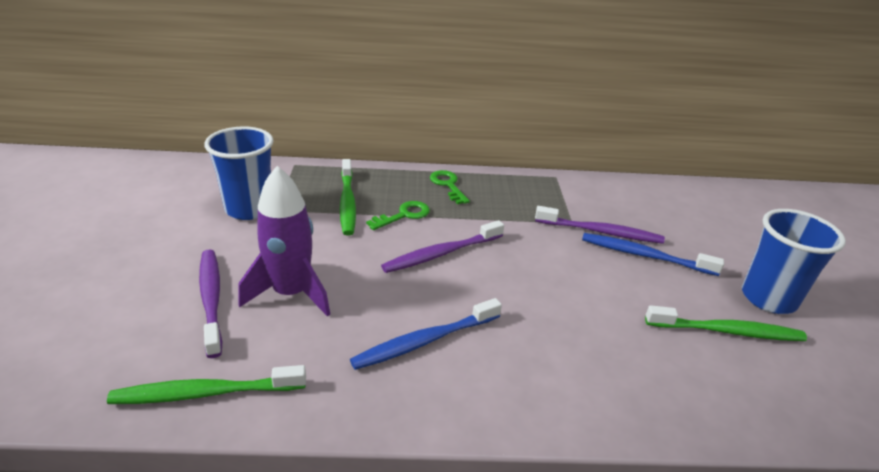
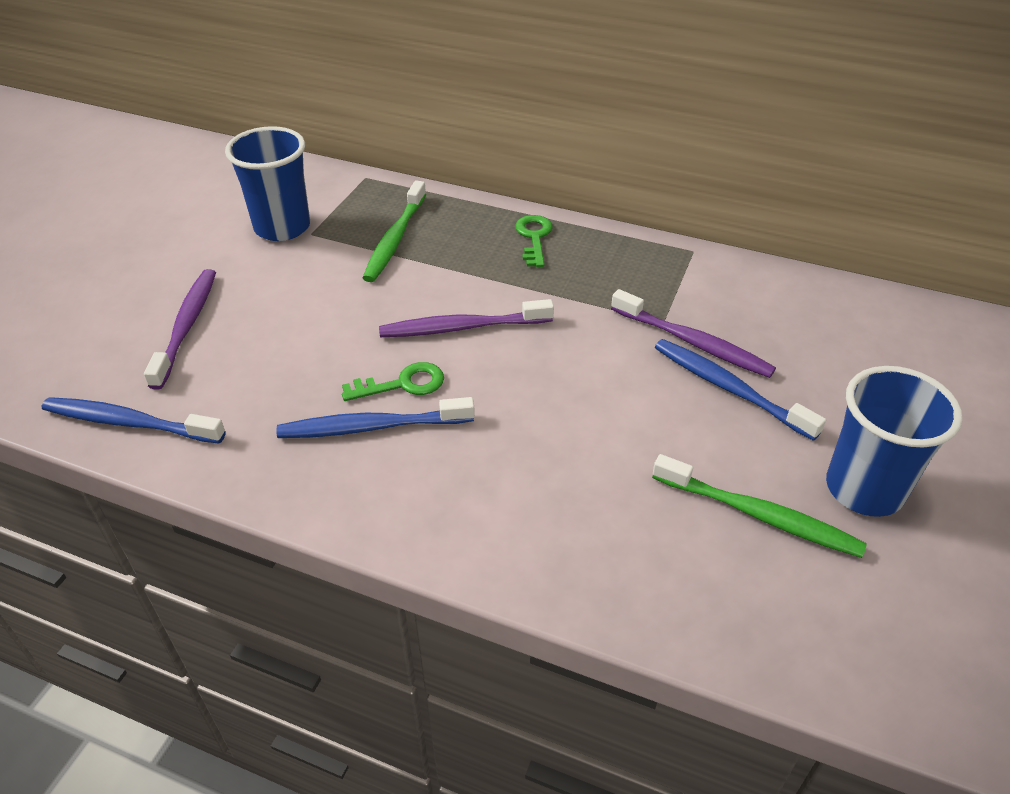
camera: 25 degrees right, 10 degrees up
(206, 393) = (130, 422): green toothbrush -> blue toothbrush
(291, 293) = (267, 338): purple rocket -> none
(404, 215) = (450, 268): green key -> green key (403, 384)

